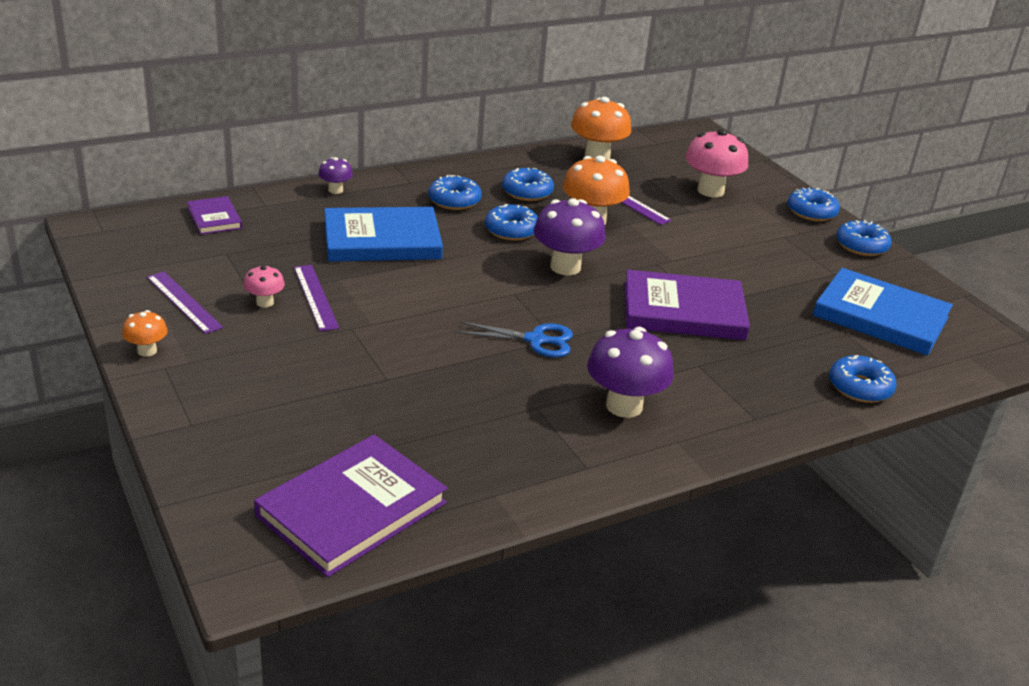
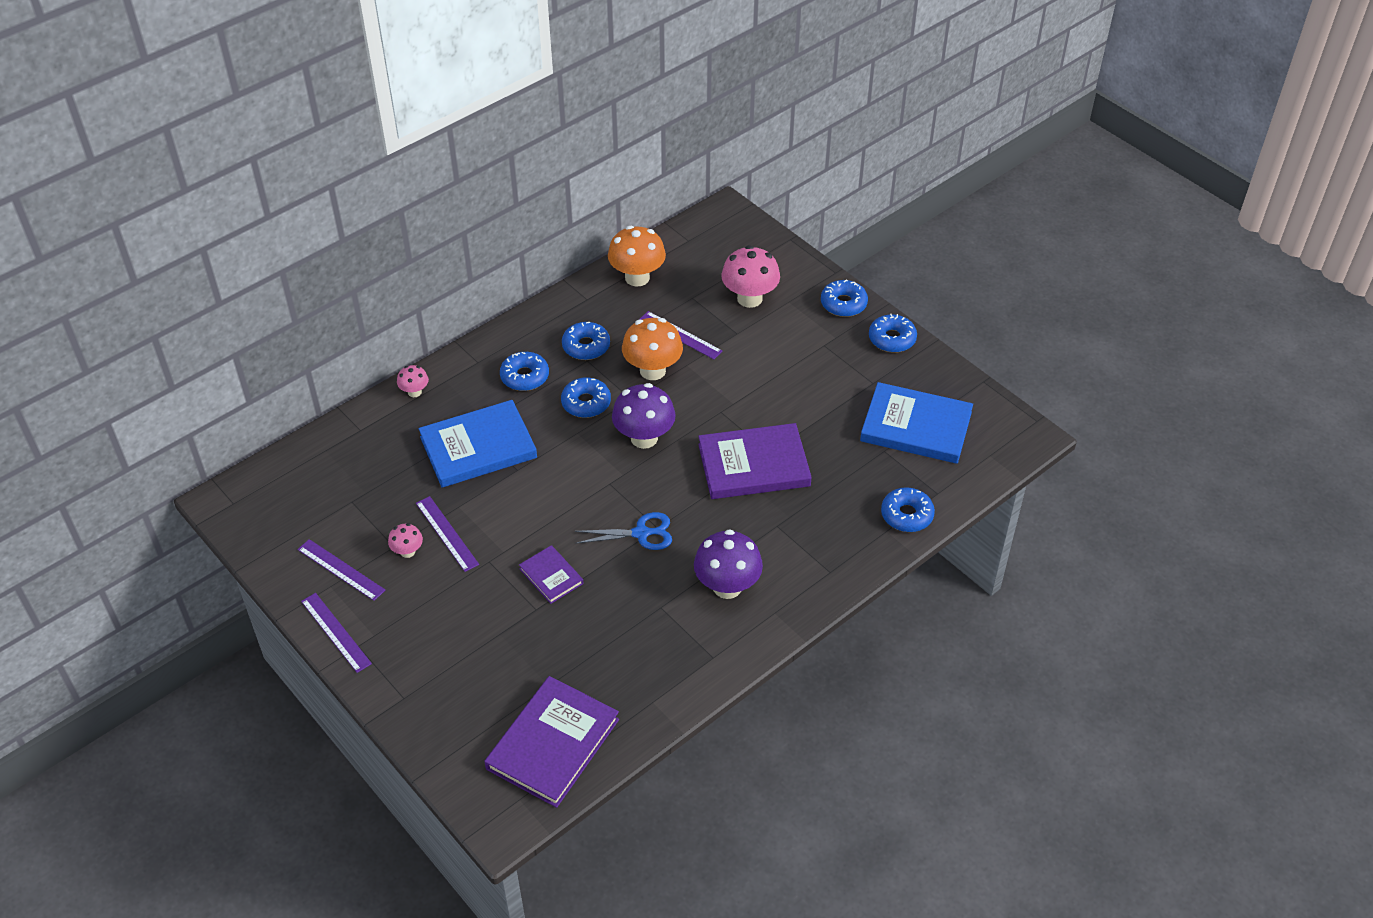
camera: 10 degrees left, 15 degrees up
(147, 351) = (336, 632): orange mushroom -> purple ruler
(214, 218) = (322, 460): purple book -> purple book (551, 576)
(335, 190) = (414, 392): purple mushroom -> pink mushroom

